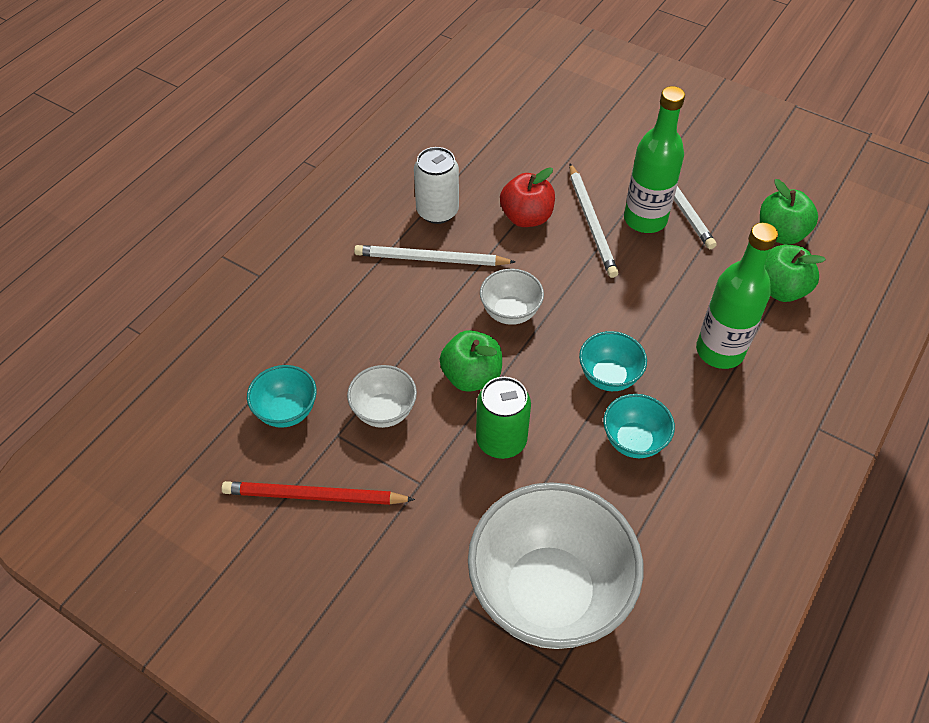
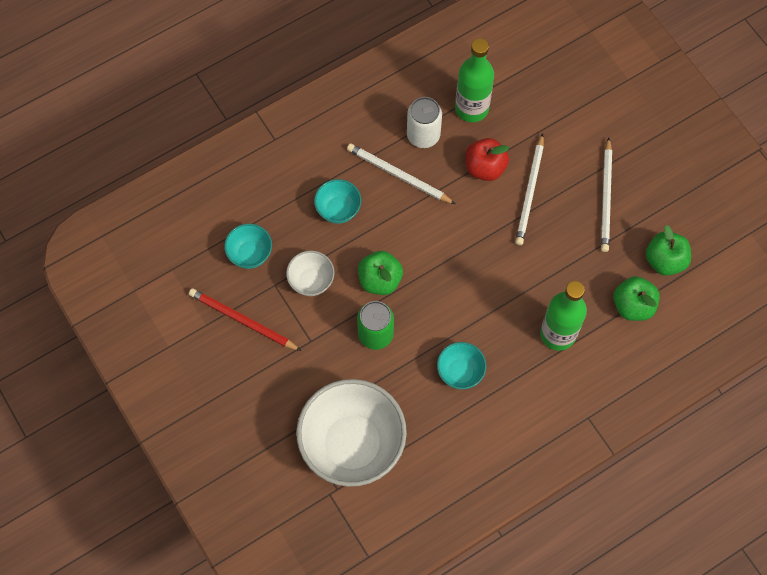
camera: 25 degrees right, 15 degrees up
(510, 312) = (431, 242): white bowl -> none
(609, 377) = (470, 320): turquoise bowl -> turquoise bowl (338, 210)
(645, 219) = (571, 206): green bottle -> green bottle (471, 108)

